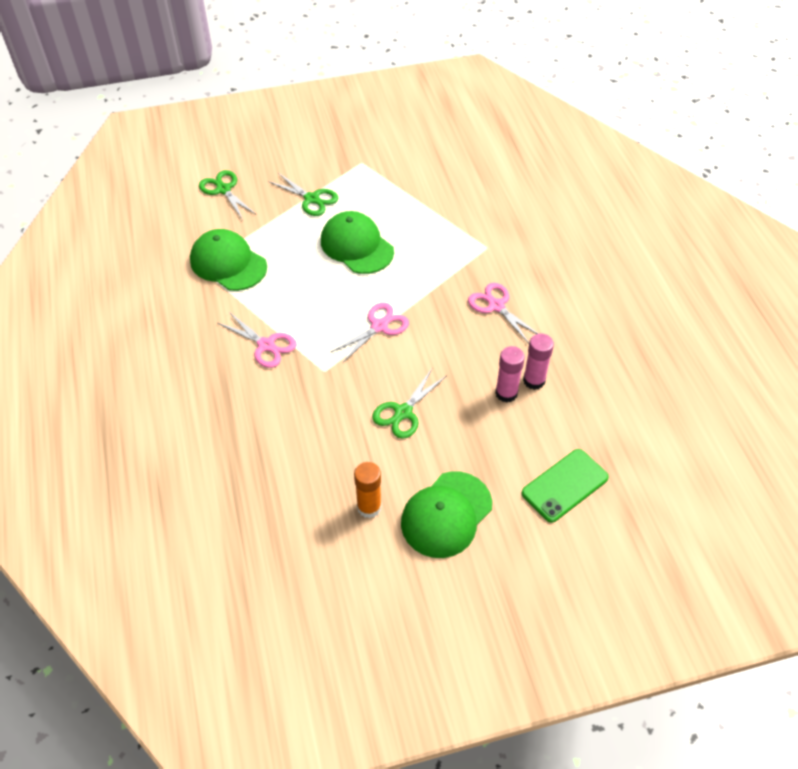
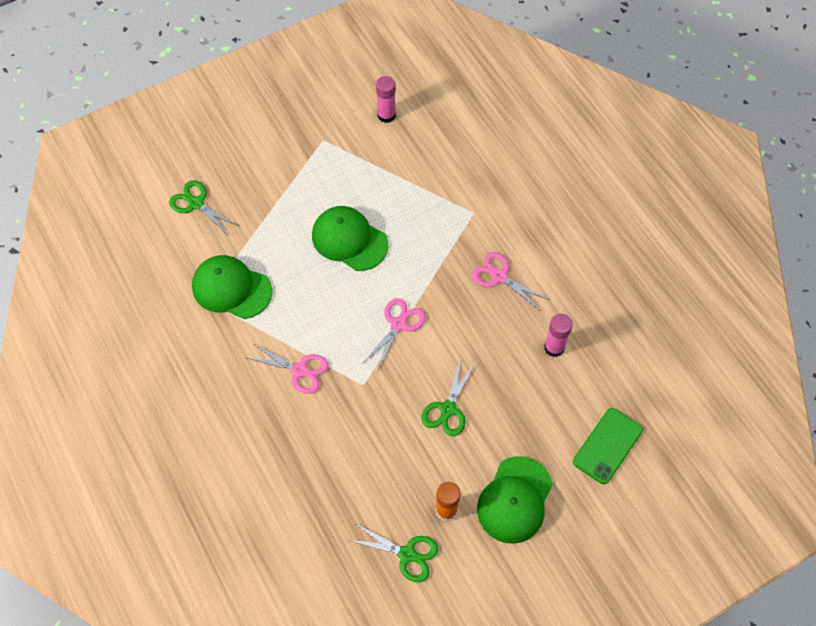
camera: 15 degrees left, 10 degrees up
(312, 199) = (288, 195): green scissors -> green scissors (407, 554)
(506, 393) = (533, 366): pink glue stick -> pink glue stick (386, 115)

